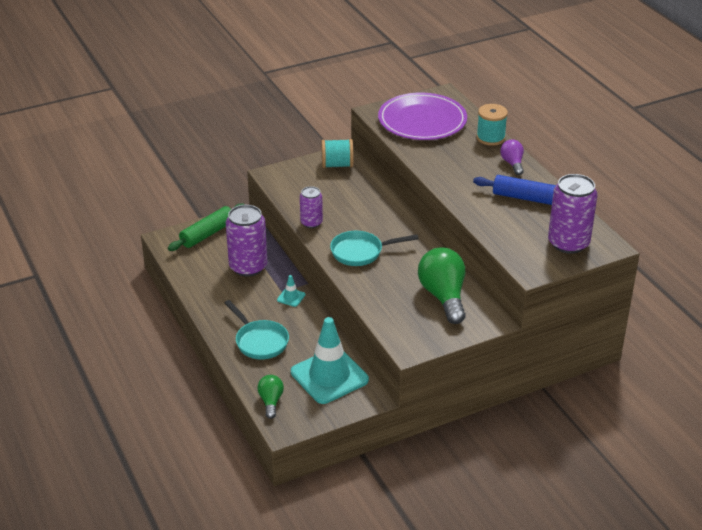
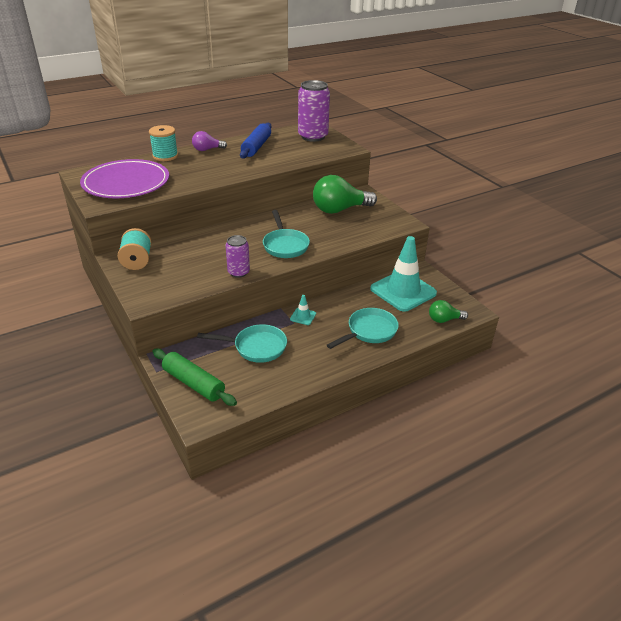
camera: 95 degrees left, 0 degrees up
(248, 267) = (256, 347): purple can -> turquoise pan

